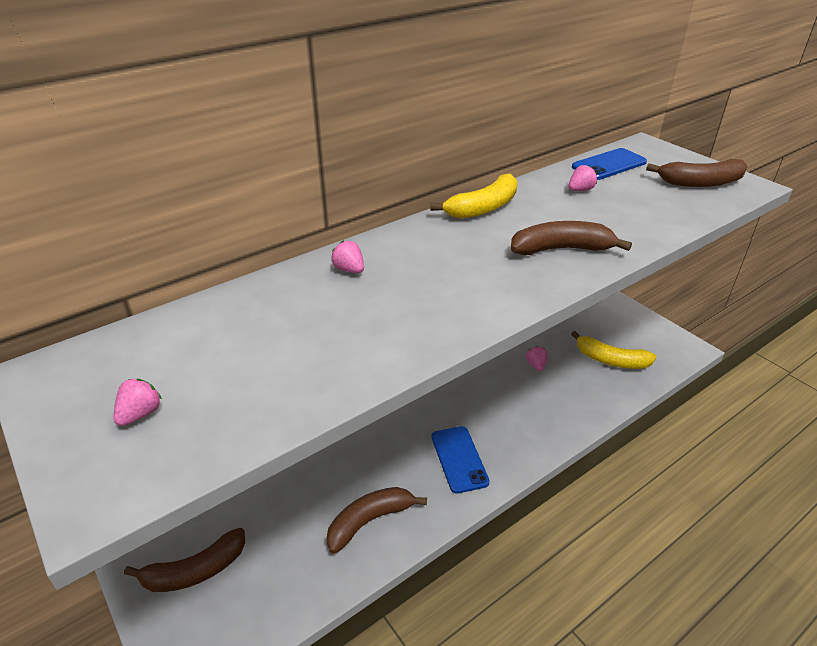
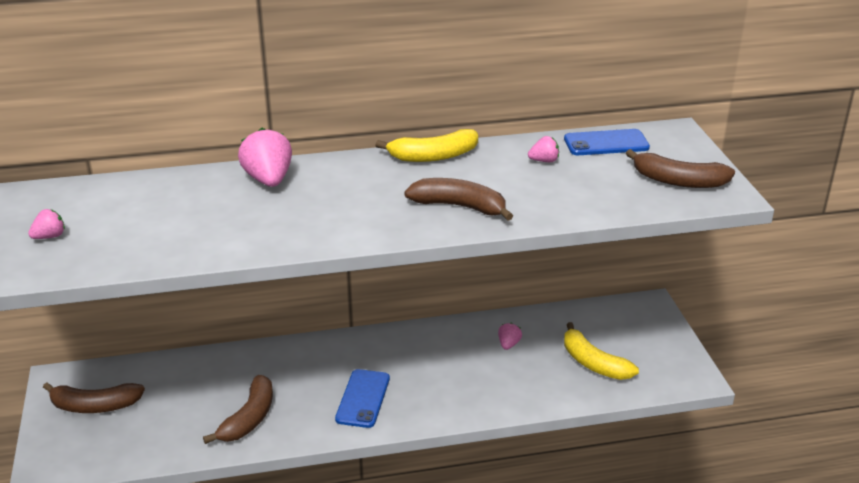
camera: 25 degrees right, 5 degrees down
(349, 270) = (268, 180): pink strawberry -> pink strawberry, size x1.93
(369, 521) = (249, 418): brown banana -> brown banana turned 120 degrees clockwise

